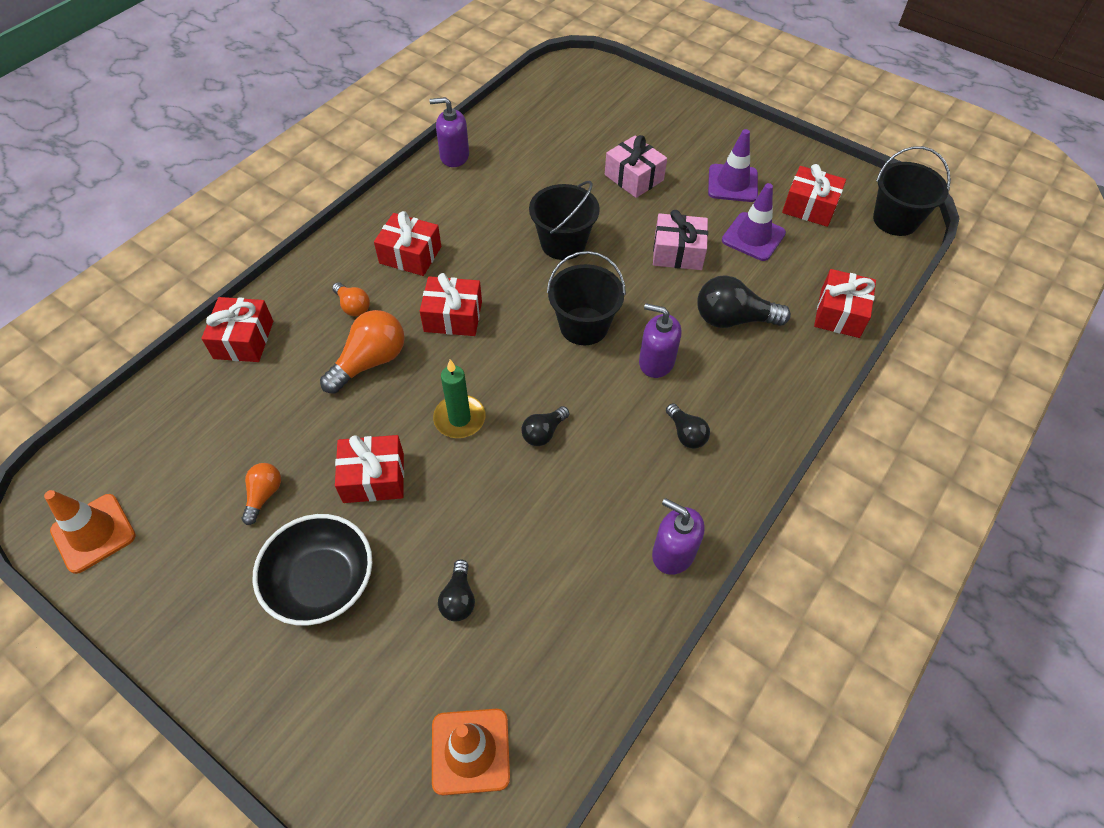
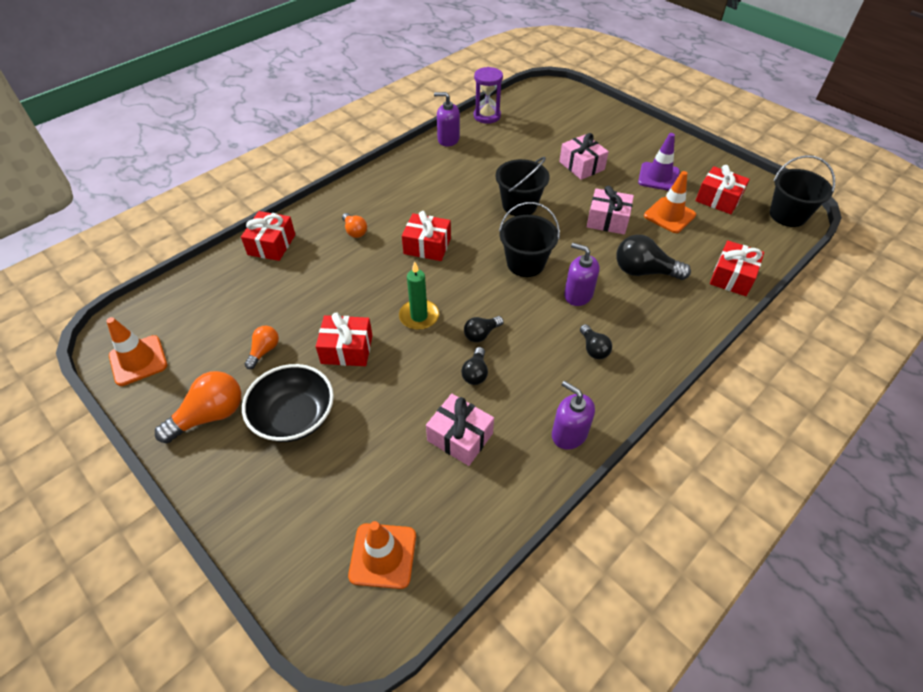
camera: 10 degrees right, 5 degrees down
(370, 362) = (360, 270): orange light bulb -> orange light bulb (210, 415)
(410, 255) = (403, 201): red gift -> none
(458, 598) = (394, 443): black light bulb -> black light bulb (475, 373)
(500, 116) = (487, 116): none -> purple hourglass
(540, 577) = (460, 437): none -> pink gift
(753, 237) = (669, 215): purple traffic cone -> orange traffic cone

